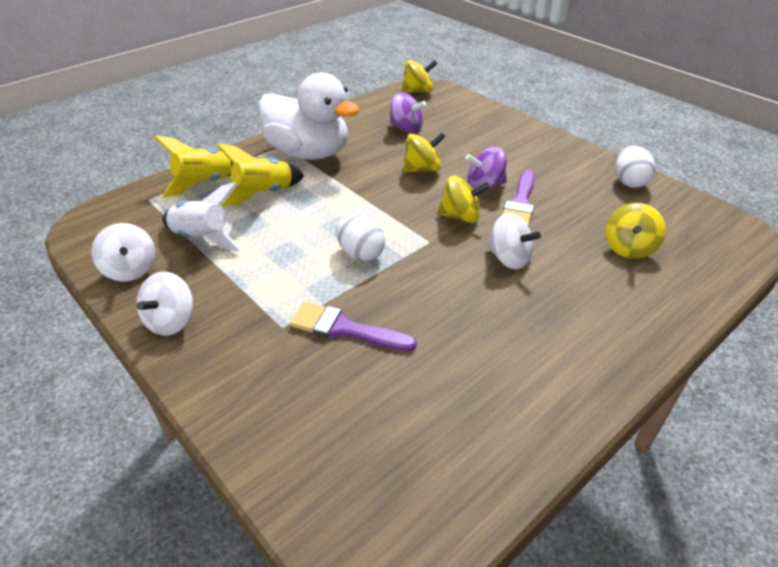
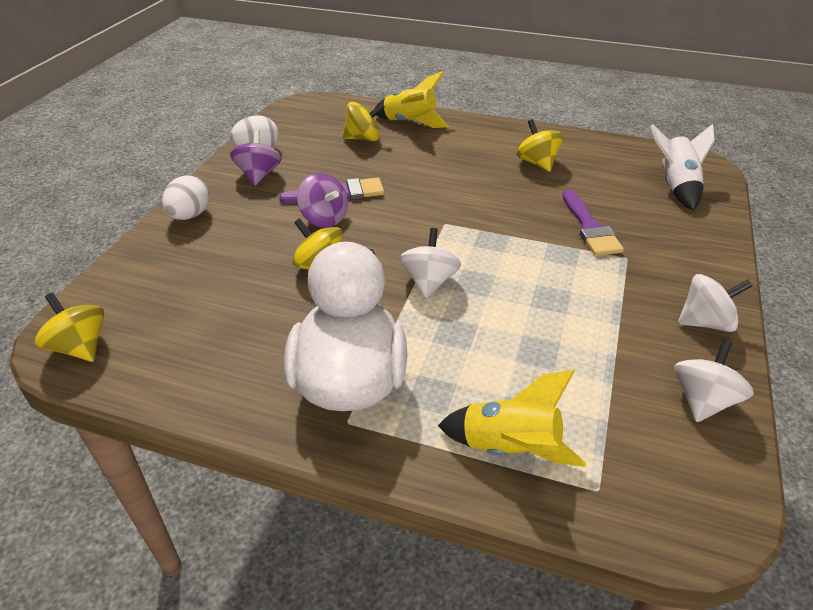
camera: 120 degrees left, 0 degrees up
(202, 238) = (599, 375): white rocket -> white rocket (676, 186)
(264, 194) = (476, 371): yellow rocket -> yellow rocket (410, 122)
(360, 253) = (501, 254): white egg -> white egg (190, 215)
(406, 128) = (220, 314): purple spinning top -> purple spinning top (259, 175)
(460, 216) = (390, 218): yellow spinning top -> yellow spinning top (537, 163)
(509, 258) = (428, 181): white spinning top -> white spinning top (429, 282)

